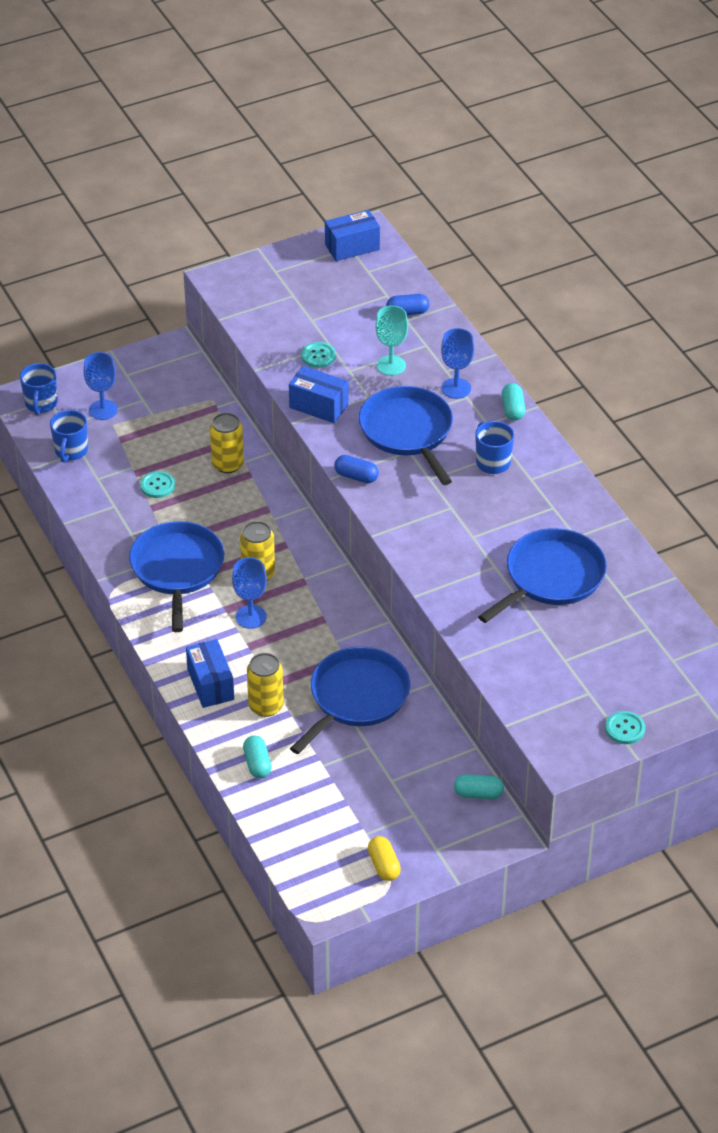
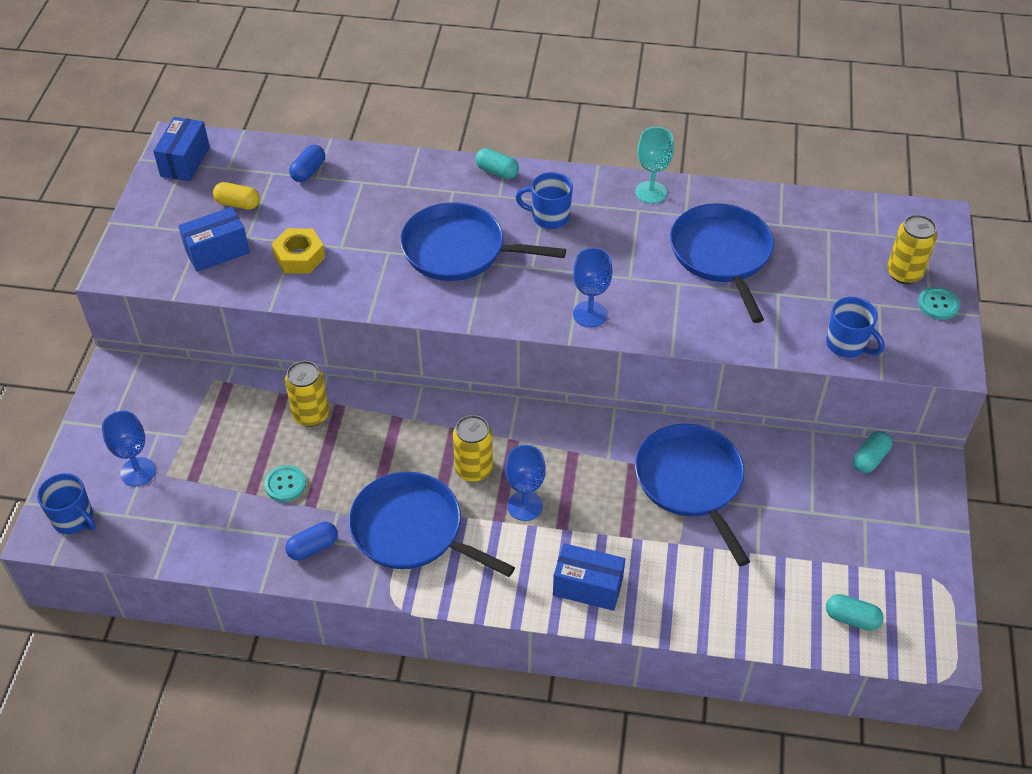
camera: 55 degrees left, 5 degrees up
(71, 451) = (167, 530): blue mug -> blue mug (847, 345)
(257, 764) = (720, 605): turquoise capsule -> turquoise capsule (851, 618)
(266, 706) = (650, 557): yellow can -> yellow can (904, 273)
(318, 356) = (299, 257): turquoise button -> yellow nut
(318, 406) = (365, 291): blue box -> blue box (217, 251)
(356, 476) = (483, 314): blue capsule -> blue capsule (313, 547)
(384, 865) = (914, 575): yellow capsule -> yellow capsule (238, 204)
(391, 365) = (364, 216): turquoise goblet -> turquoise goblet (651, 192)
(456, 388) = (436, 192): blue goblet -> blue goblet (590, 314)

